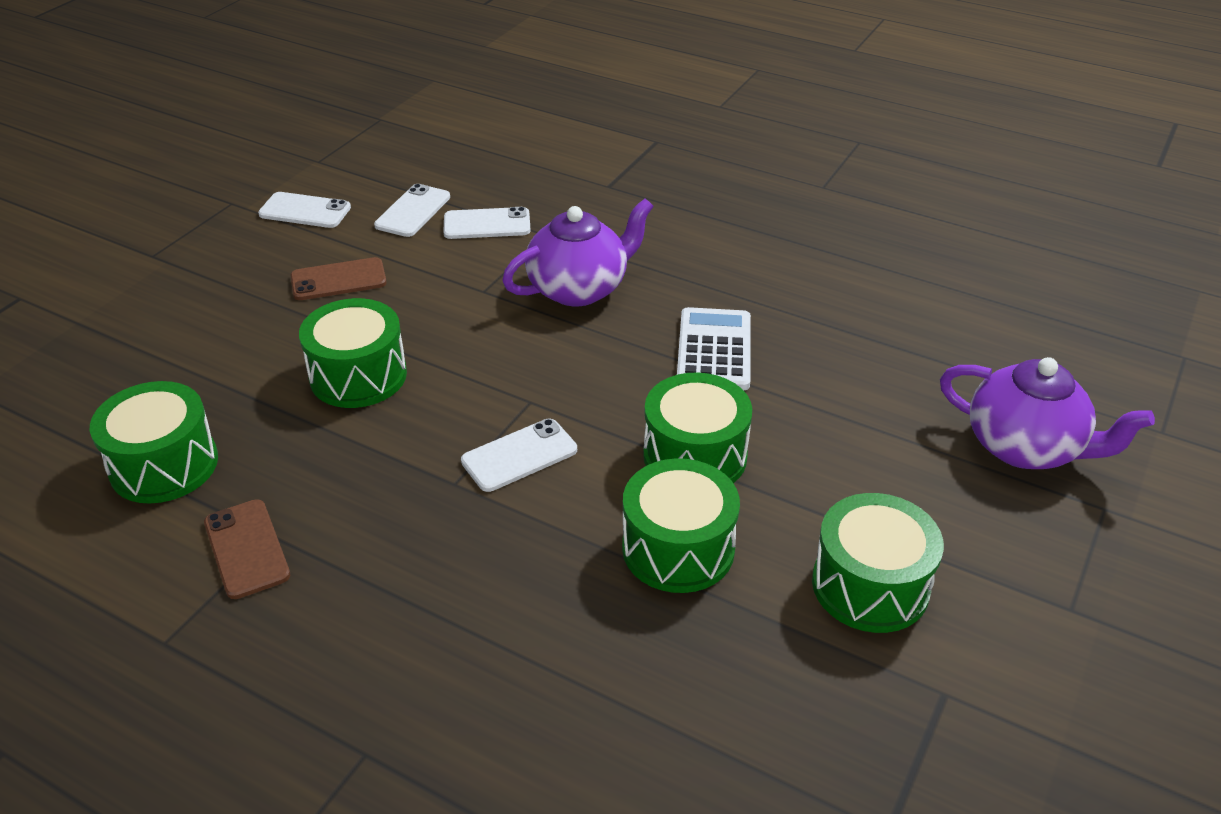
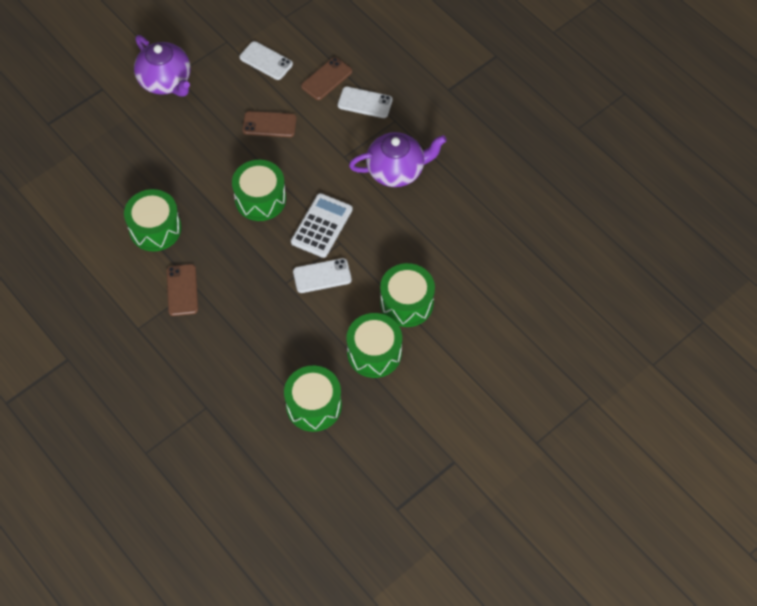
camera: 20 degrees right, 20 degrees up
(413, 211) = (326, 79): white phone -> brown phone
(714, 350) = (449, 238): white calculator -> white calculator (322, 226)
(870, 585) = (452, 401): green drum -> green drum (313, 405)
(1026, 447) = (575, 351): purple teapot -> purple teapot (166, 81)

